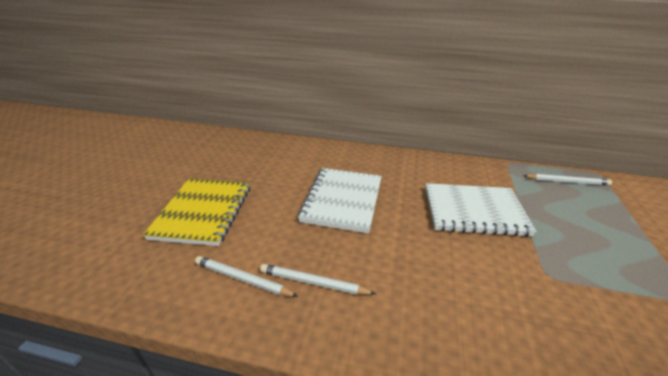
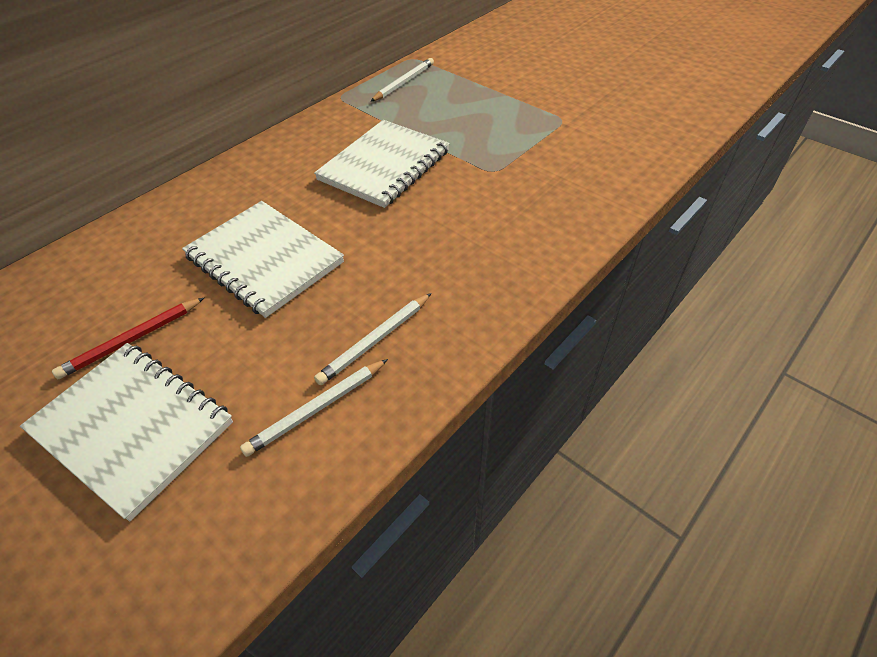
camera: 60 degrees left, 15 degrees up
(203, 212) = (132, 428): yellow notebook -> white notebook
(256, 184) = (131, 340): none -> red pencil

